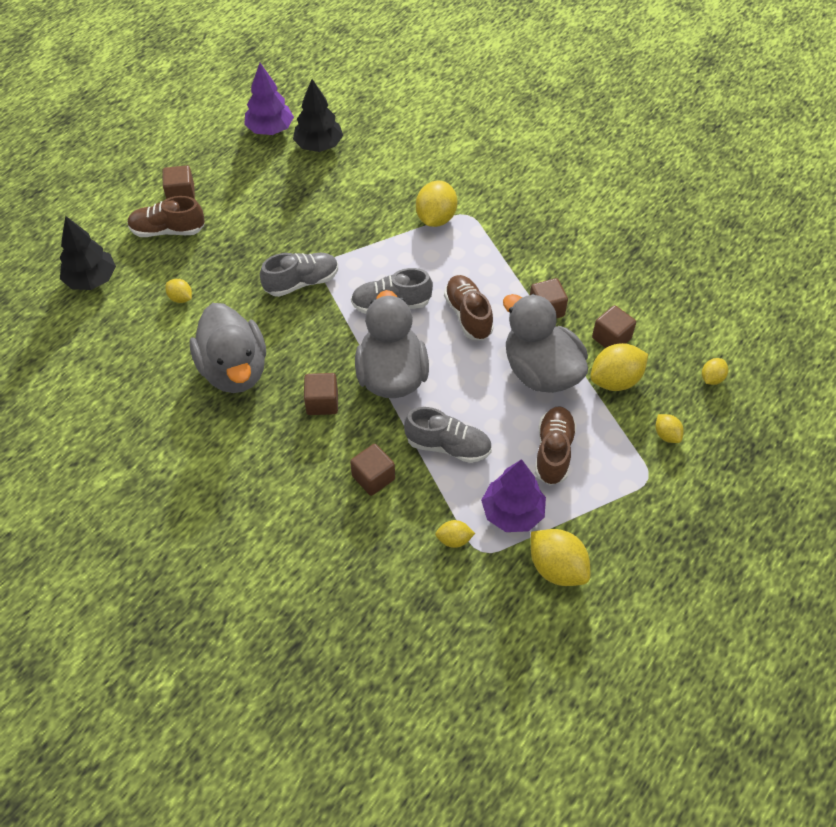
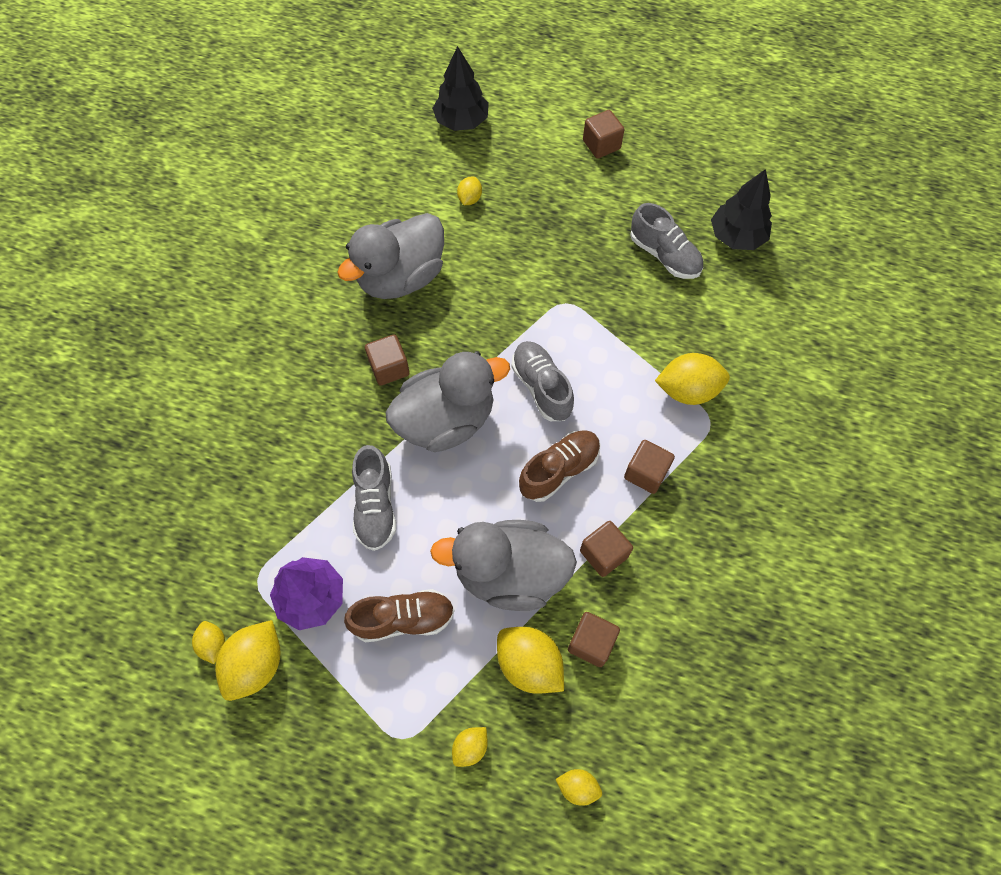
camera: 70 degrees right, 10 degrees up
(168, 230) = (549, 153): brown shoe -> none
(270, 129) = (735, 183): purple tree -> none
(301, 282) = (534, 293): grey shoe -> grey shoe (664, 255)
(373, 477) = (314, 446): brown cube -> brown cube (646, 473)
(454, 540) = (263, 548): yellow lemon -> yellow lemon (213, 644)
(541, 371) = (509, 573): grey duck -> grey duck turned 120 degrees counterclockwise

